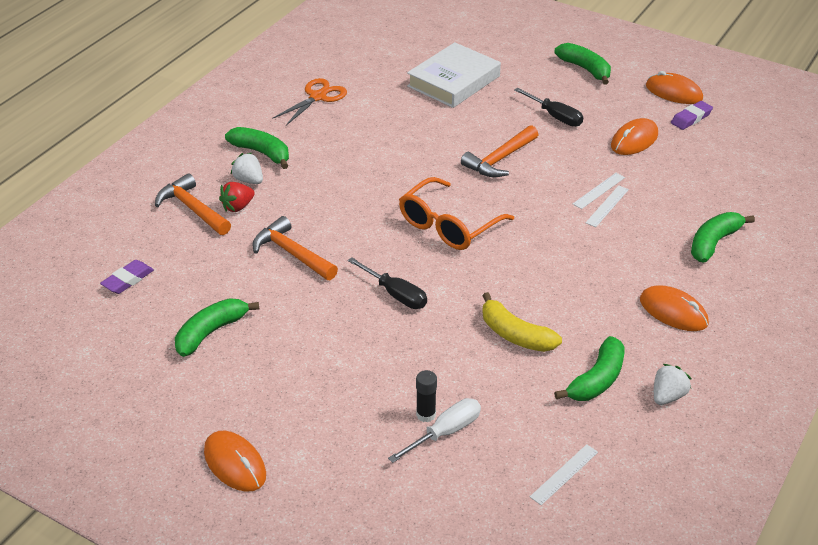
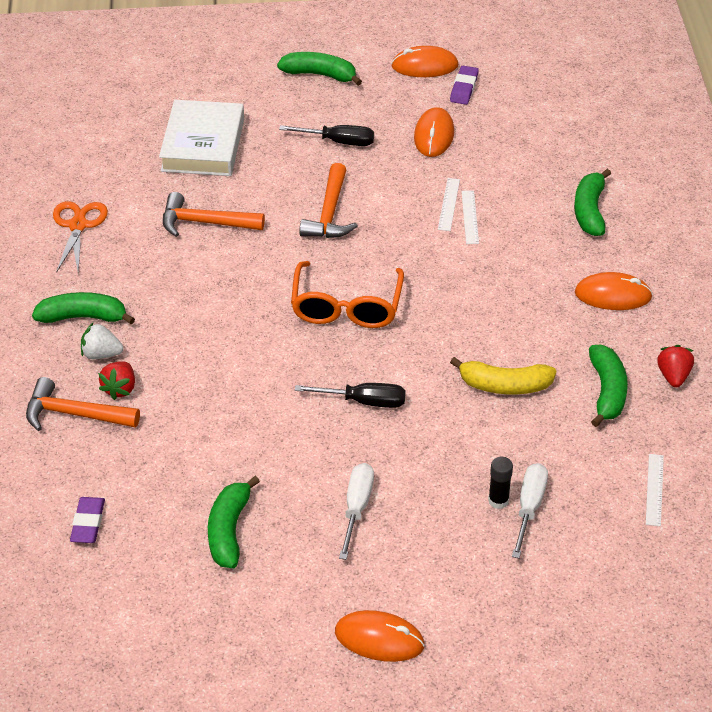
camera: 35 degrees left, 5 degrees up
(292, 253) = (226, 410): orange hammer -> orange hammer (205, 222)
(315, 363) = (357, 507): none -> white screwdriver
(667, 396) = (673, 376): white strawberry -> red strawberry

